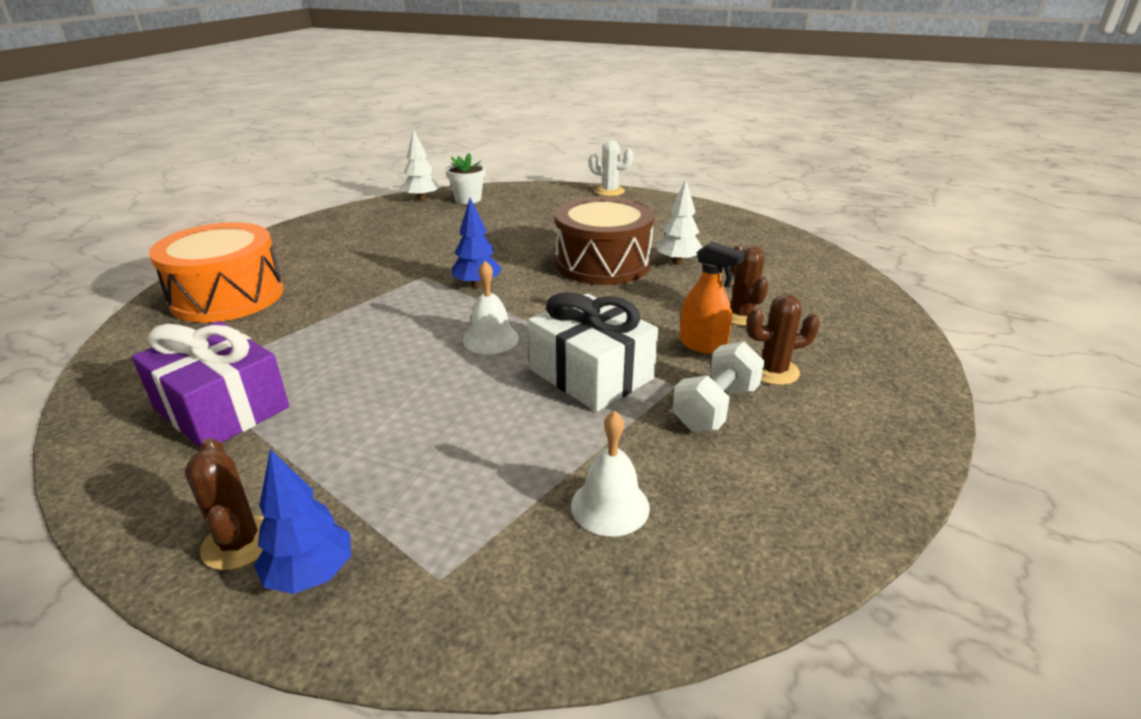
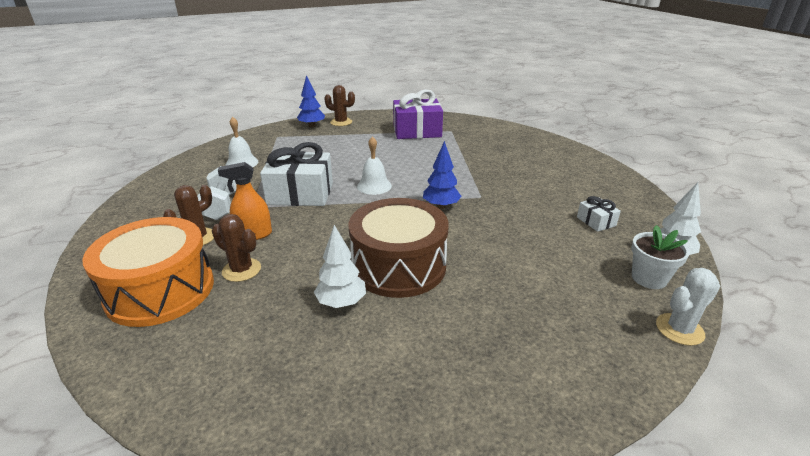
camera: 135 degrees right, 0 degrees up
(228, 296) = (527, 148): orange drum -> orange drum (160, 290)
(403, 225) = (596, 221): none -> white gift
(609, 191) = (591, 407): white cactus -> white cactus (679, 329)

